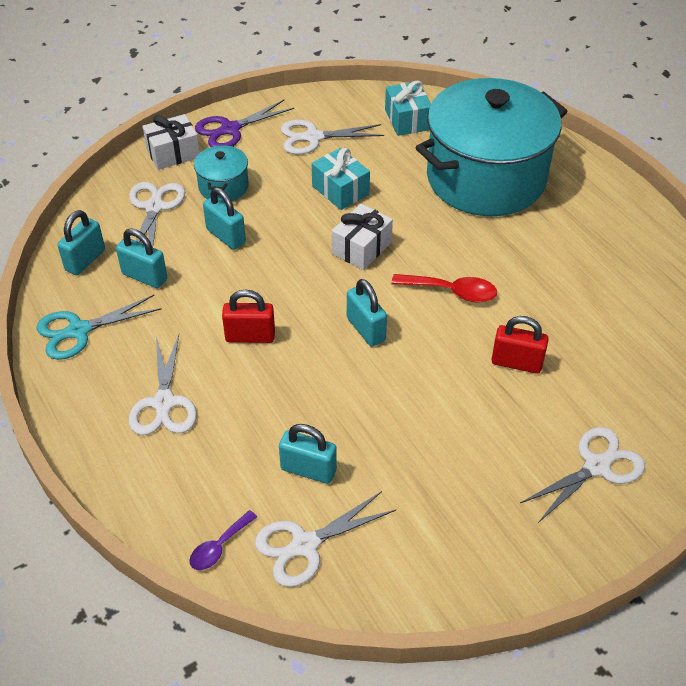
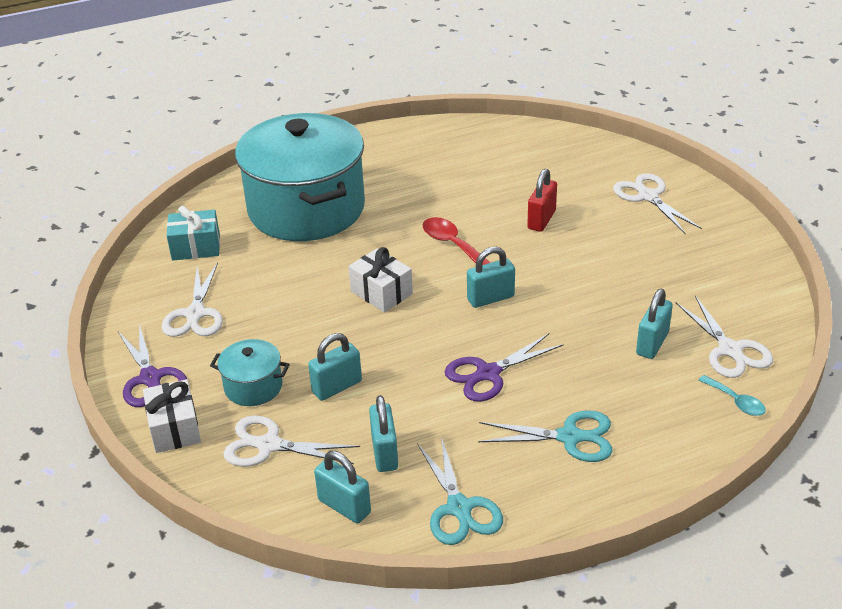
camera: 80 degrees left, 10 degrees down
(144, 276) = (384, 453): turquoise padlock -> turquoise padlock turned 45 degrees counterclockwise
(164, 402) = (569, 437): white scissors -> turquoise scissors
(219, 547) = (736, 401): purple spoon -> turquoise spoon
(250, 336) = (488, 373): red padlock -> purple scissors
(340, 190) = (291, 300): turquoise gift -> none
(451, 292) = (452, 244): red spoon -> red spoon turned 60 degrees counterclockwise

